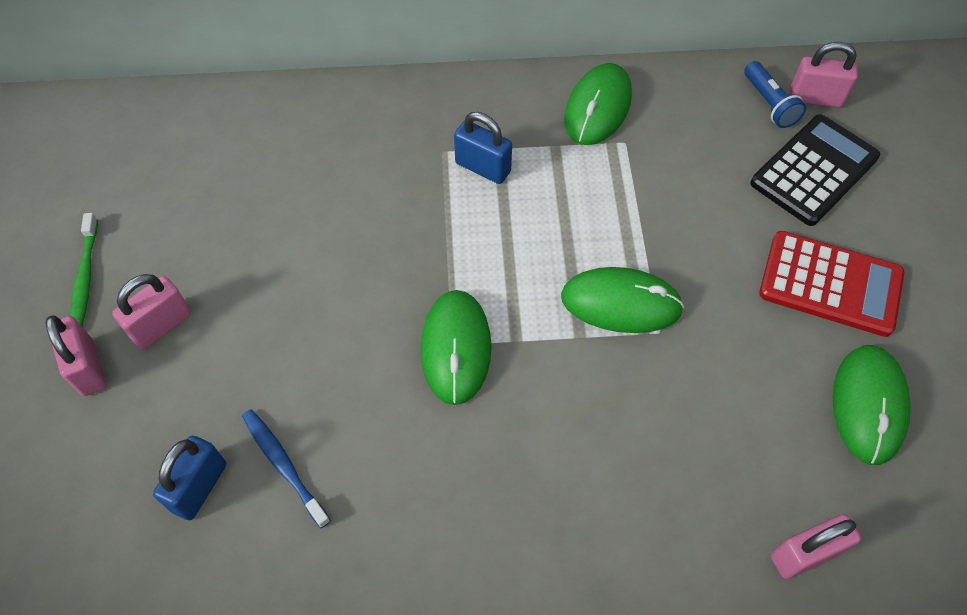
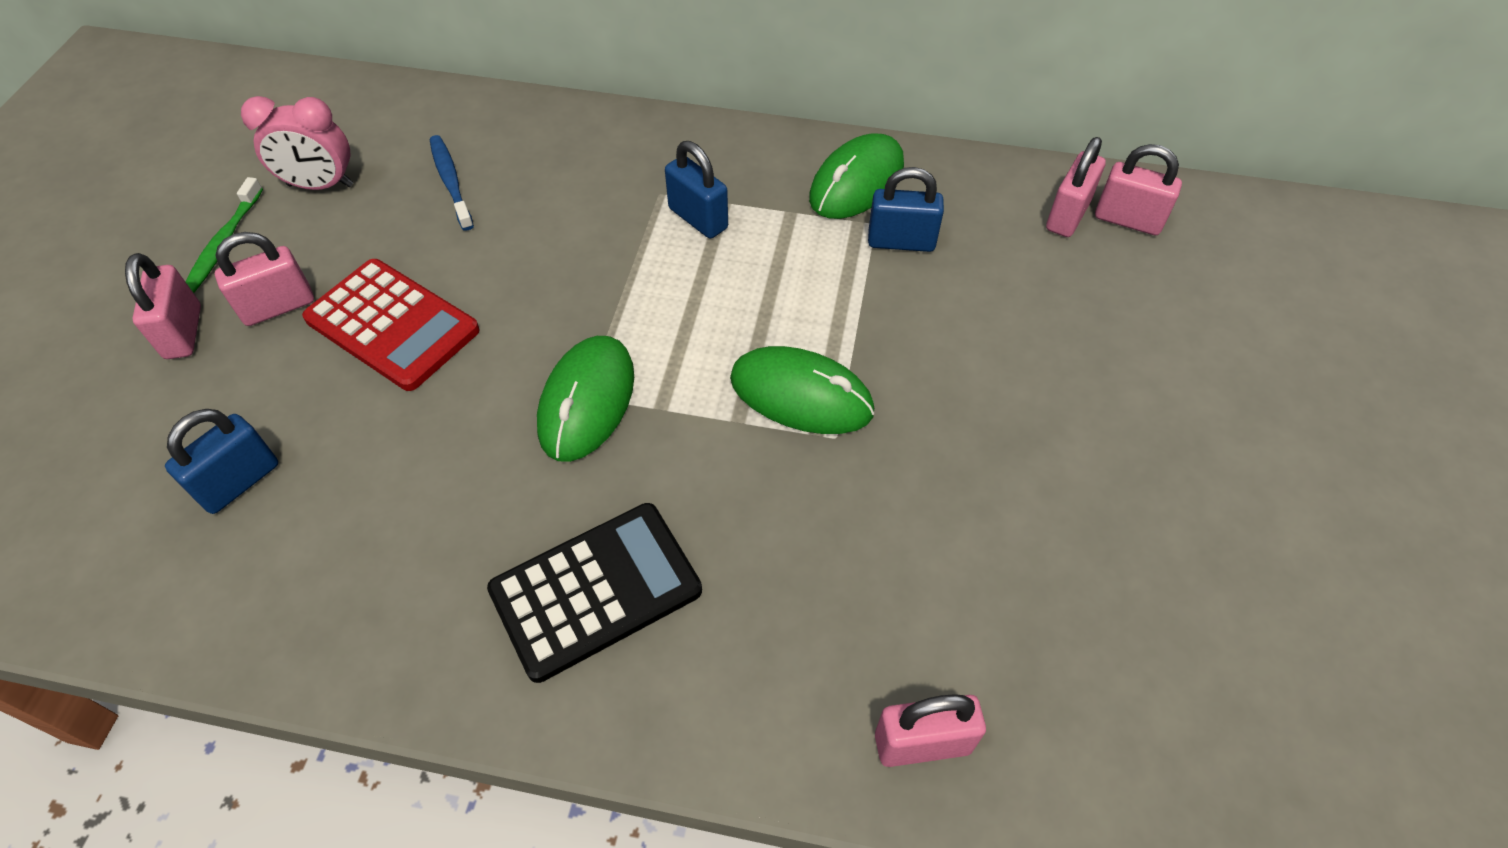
camera: 15 degrees right, 5 degrees down
(147, 205) = (320, 185): none -> pink clock
(284, 466) = (340, 482): blue toothbrush -> blue toothbrush (451, 182)
(651, 154) = (901, 242): none -> blue padlock
(769, 104) = (1067, 215): blue flashlight -> pink padlock
(814, 170) = (1098, 298): black calculator -> black calculator (596, 590)
(830, 284) = (1073, 430): red calculator -> red calculator (392, 325)
(868, 405) = (1073, 583): green mouse -> none

